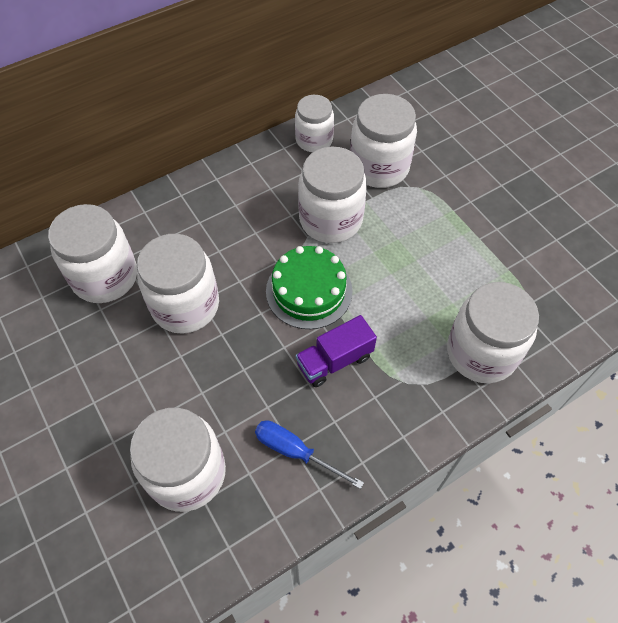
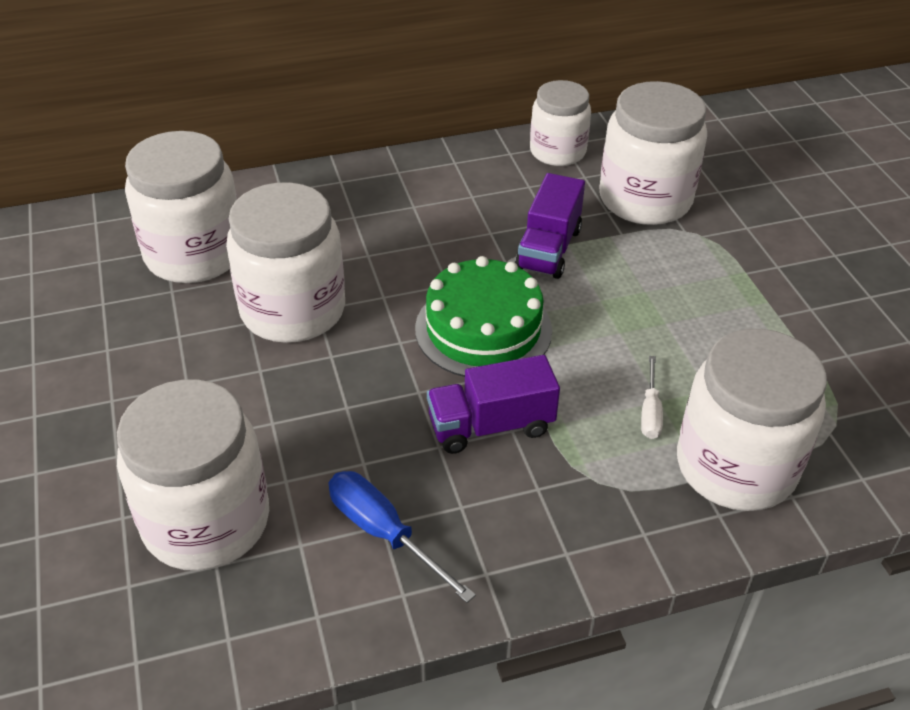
camera: 15 degrees right, 15 degrees down
(330, 220) = (548, 249): white jar -> purple truck
(424, 327) = (650, 412): none -> white screwdriver

